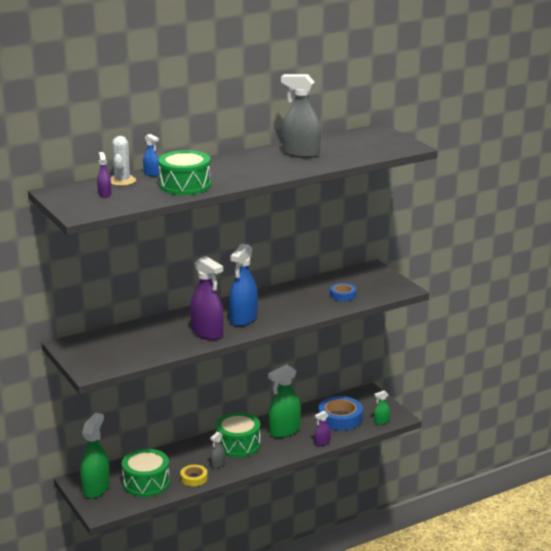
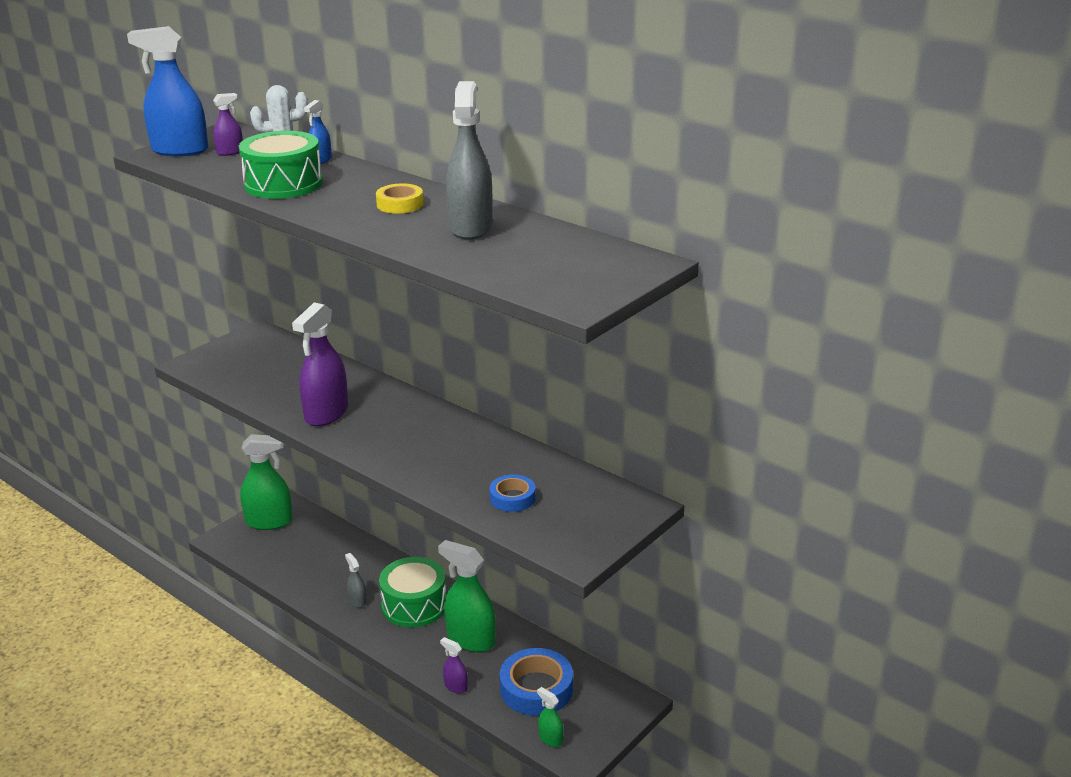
camera: 70 degrees right, 5 degrees up
(146, 483) = (293, 555): green drum -> none
(194, 478) = (317, 589): yellow tape -> yellow tape (400, 204)
(218, 464) = (357, 601): grey spray bottle -> grey spray bottle turned 45 degrees clockwise
(243, 319) = (382, 431): blue spray bottle -> blue spray bottle (179, 150)

